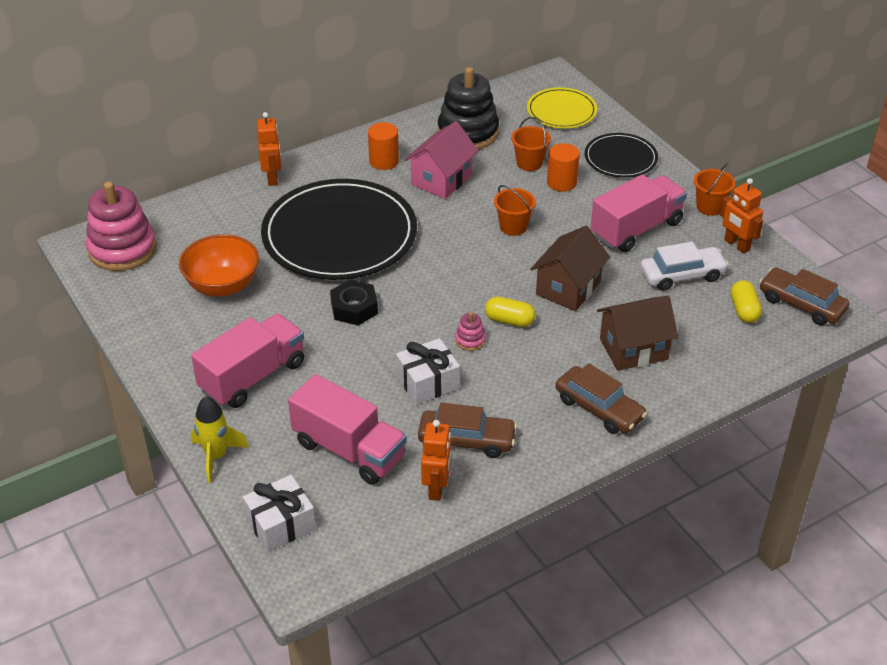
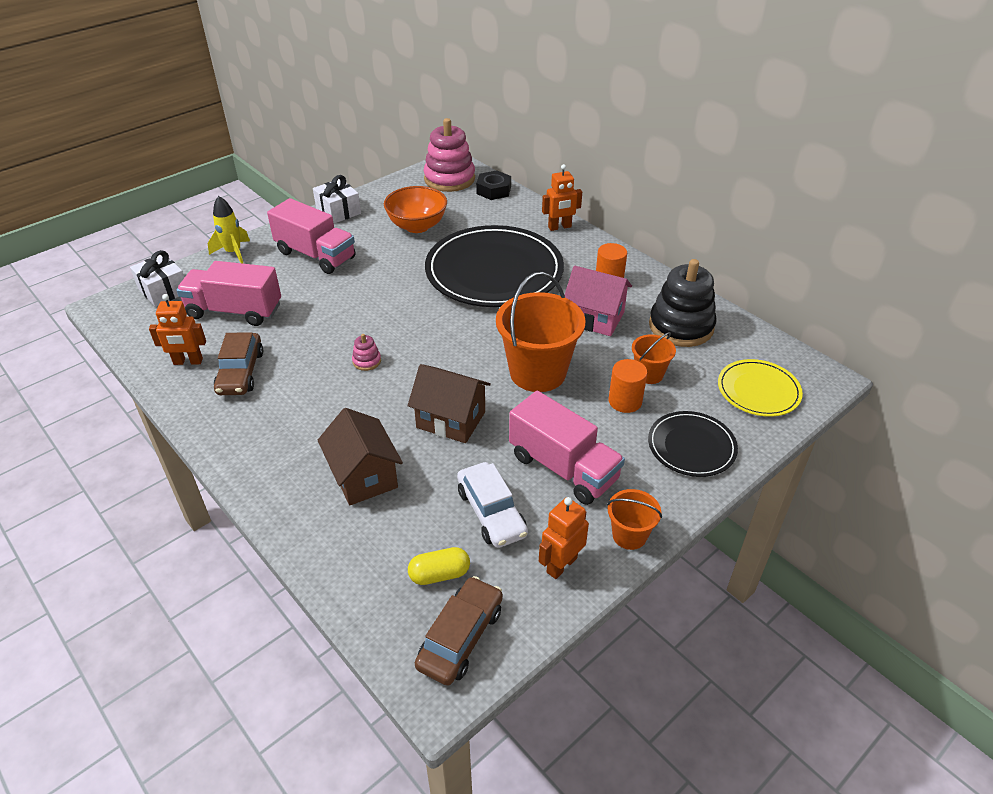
camera: 80 degrees right, 0 degrees up
(349, 450) = (235, 311): pink truck -> pink truck turned 75 degrees clockwise
(354, 308) = (400, 291): black nut -> black nut (493, 190)
(428, 382) = (311, 342): white gift -> white gift (338, 211)
(509, 320) = (396, 383): yellow capsule -> none
(513, 227) = (537, 372): orange bucket -> orange bucket, size x1.99
(599, 408) = (277, 455): brown car -> none

